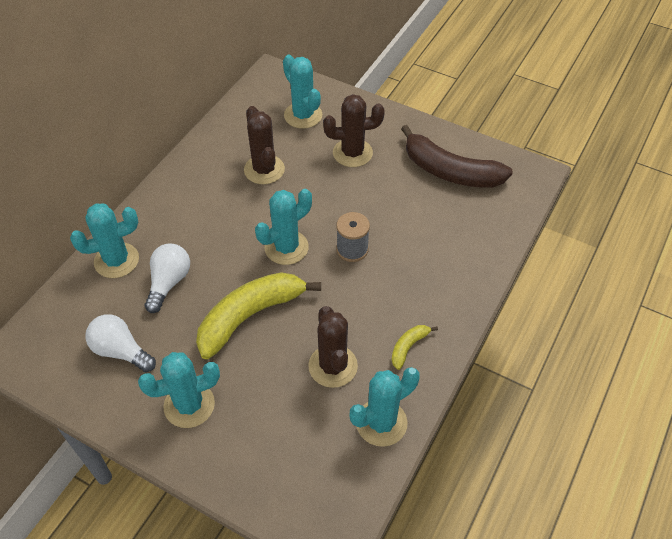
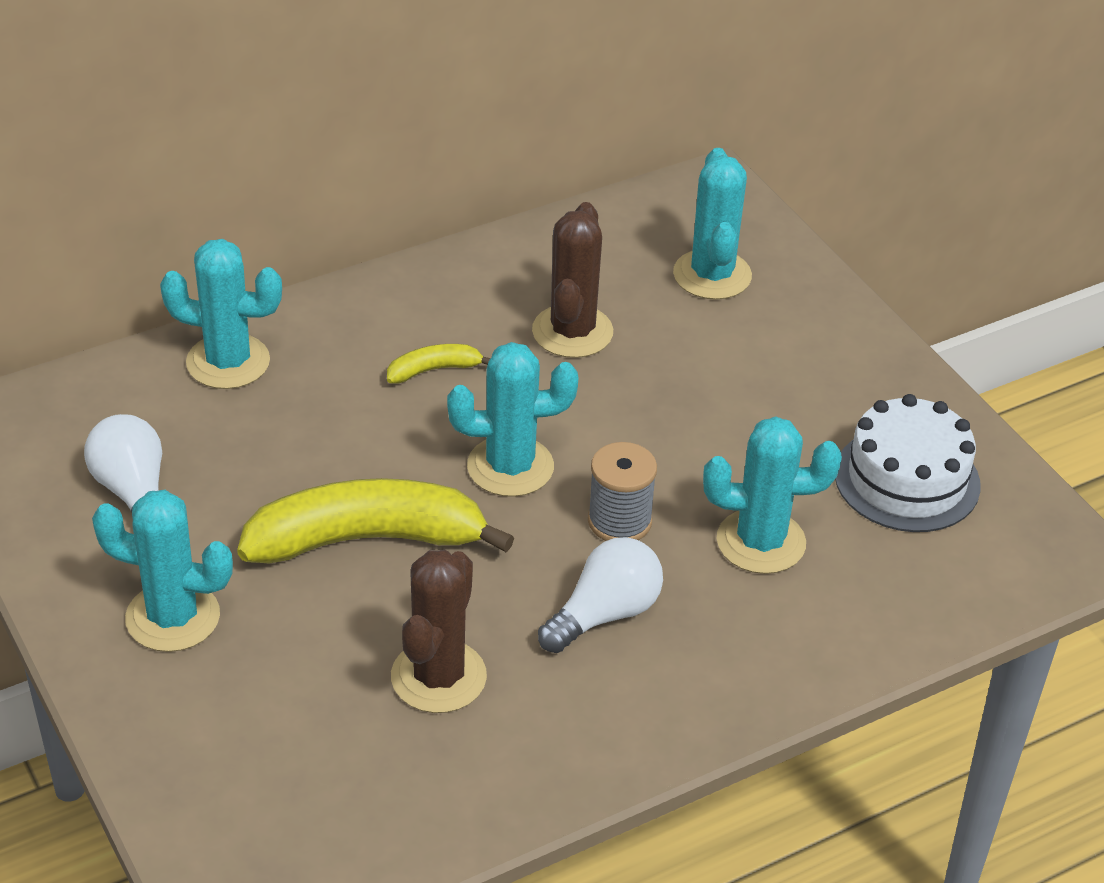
camera: 30 degrees right, 10 degrees down
(169, 283) = (281, 431): white light bulb -> white light bulb (604, 614)
(352, 153) = (750, 372): brown cactus -> none
(381, 423) = (447, 798): turquoise cactus -> turquoise cactus (761, 542)
(408, 347) = (589, 713): yellow banana -> yellow banana (434, 370)
(450, 171) = (907, 479): brown banana -> white cake

